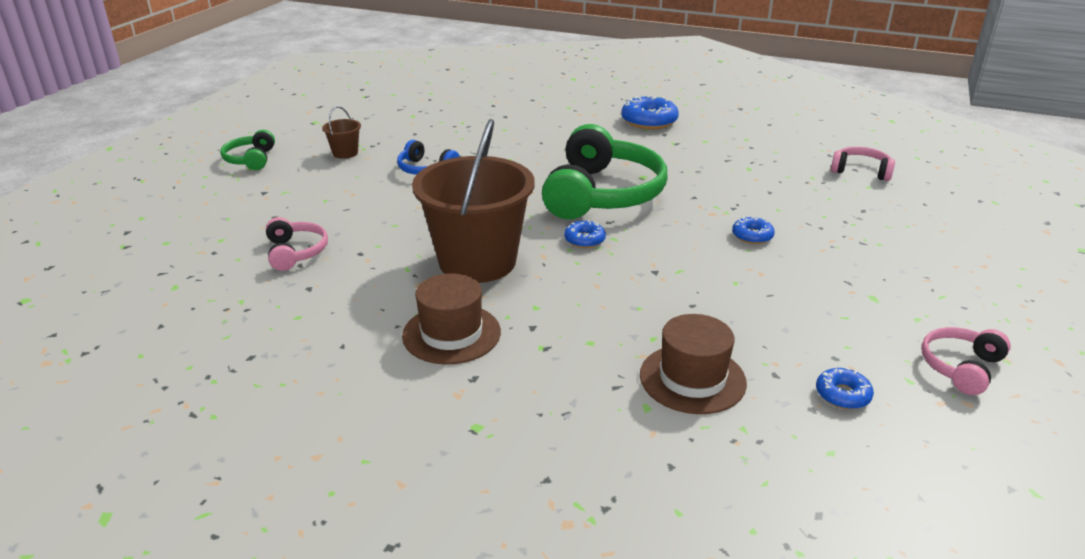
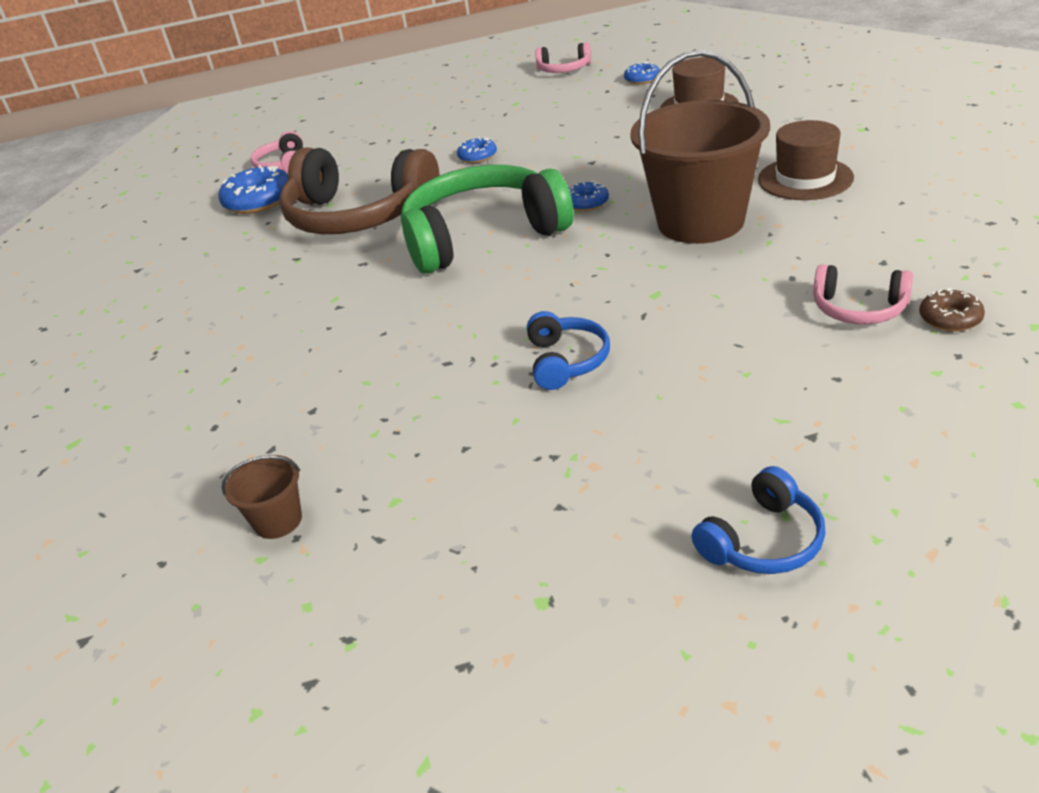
camera: 120 degrees left, 5 degrees up
(232, 269) = (950, 318): none -> brown donut
(251, 159) = (763, 540): green headphones -> blue headphones
(295, 252) = (859, 309): pink headphones -> pink headphones turned 105 degrees counterclockwise
(345, 153) = (611, 460): brown bucket -> brown bucket (278, 521)
(649, 121) = (235, 301): blue donut -> blue donut (259, 201)
(710, 171) = (358, 215): none -> brown headphones

